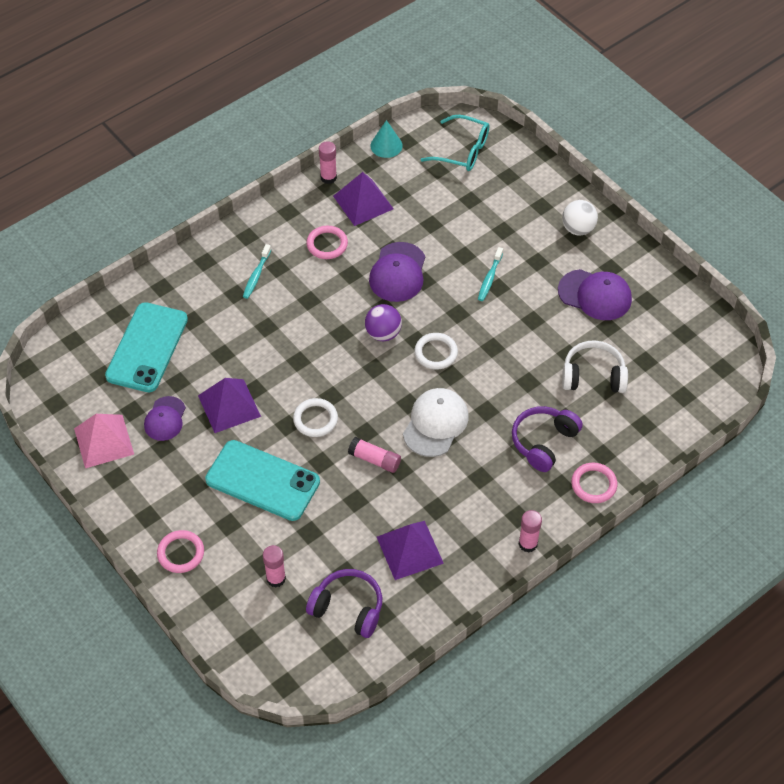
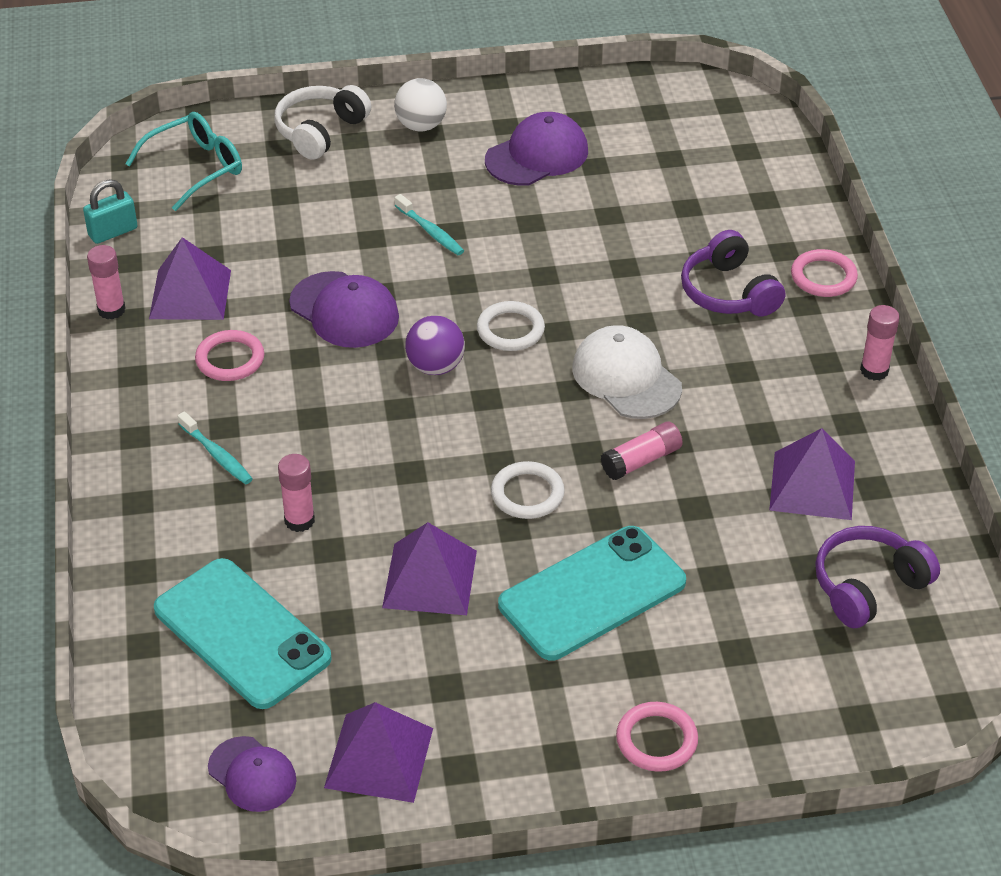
camera: 60 degrees left, 10 degrees down
(103, 441) = (379, 757): pink pyramid -> purple pyramid
(165, 419) = (395, 664): purple cap -> purple cap (252, 774)
(276, 578) = (771, 645): pink glue stick -> pink glue stick (299, 520)
(386, 145) = (113, 232): turquoise cone -> turquoise padlock
(593, 376) = (660, 209): white headphones -> white headphones (320, 131)

